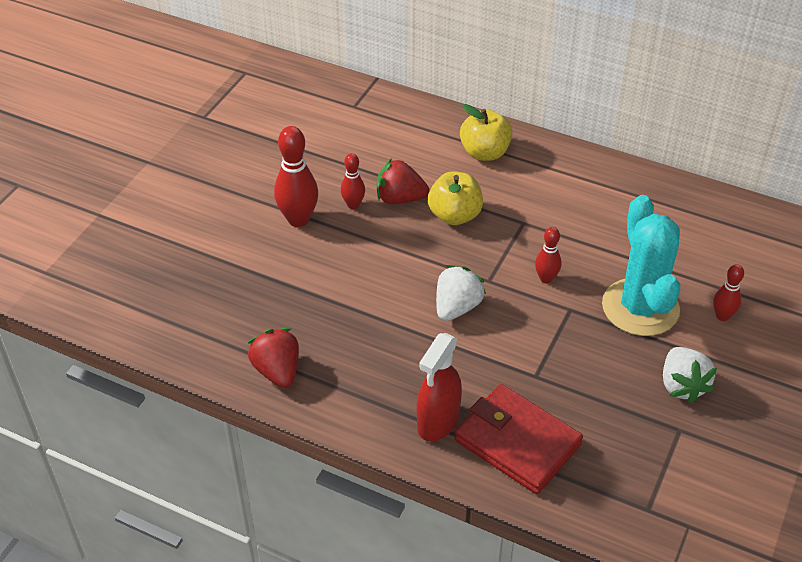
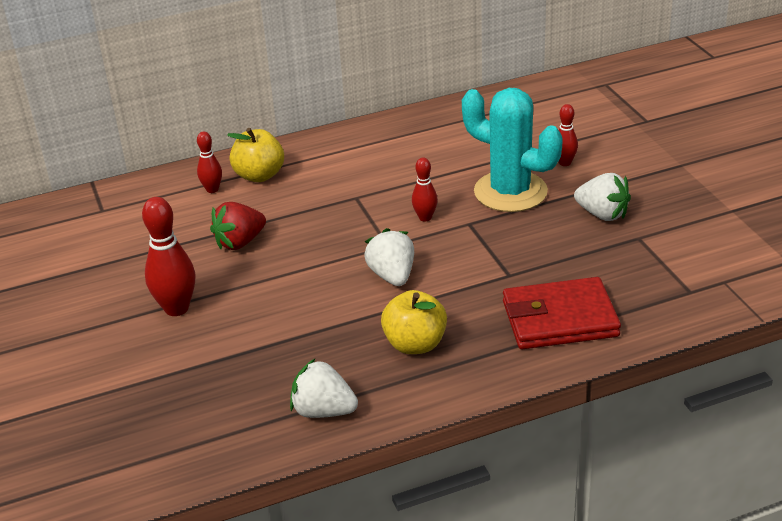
camera: 45 degrees left, 10 degrees down
(277, 371) = (323, 411): red strawberry -> white strawberry
(353, 205) = (208, 270): red bowling pin -> red bowling pin (212, 189)
(438, 422) = (491, 348): red spray bottle -> none
(454, 215) = (299, 225): yellow apple -> yellow apple (415, 344)

